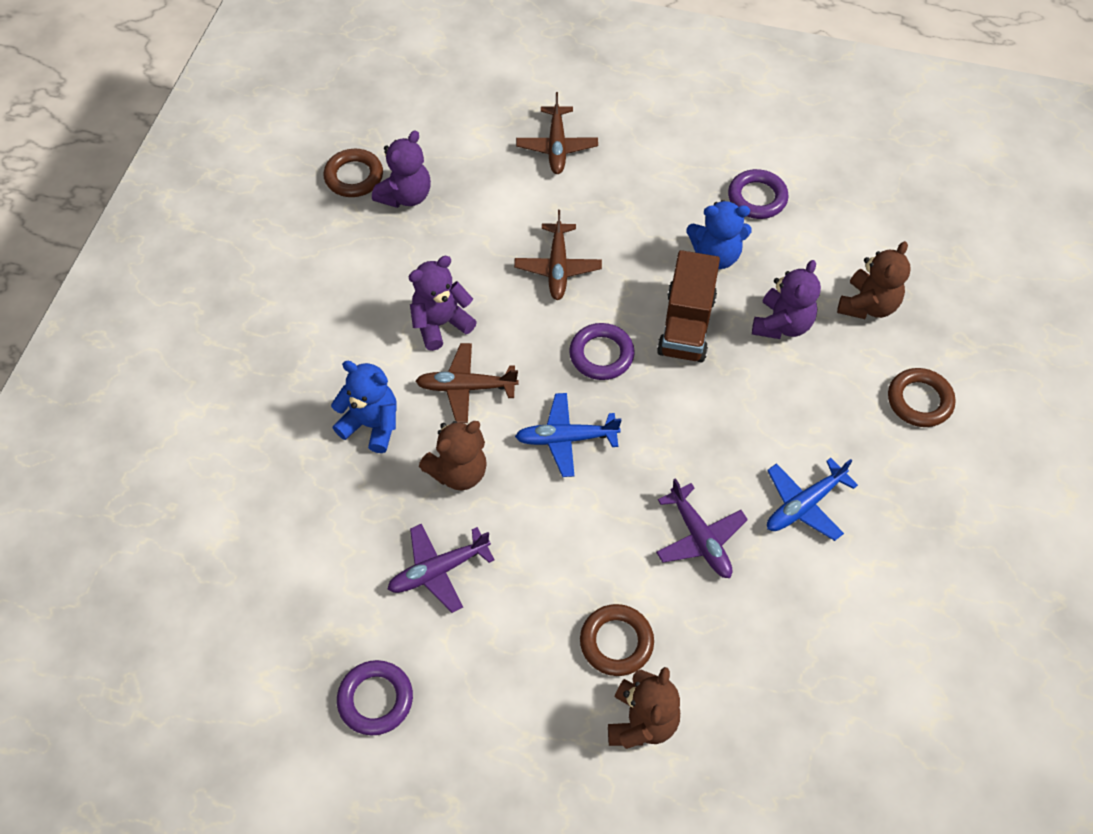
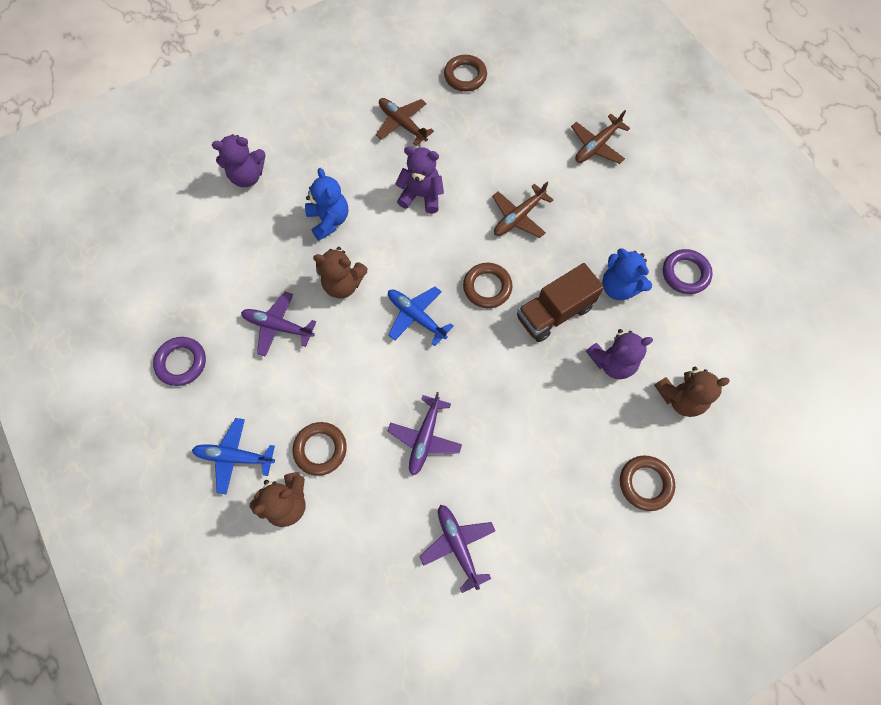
camera: 45 degrees right, 10 degrees up
(406, 196) = (480, 108): purple teddy bear -> purple teddy bear (247, 176)
(466, 387) = (396, 242): brown plane -> brown plane (402, 124)
(601, 355) = (487, 287): purple ring -> brown ring
(804, 504) = (504, 476): blue plane -> blue plane (235, 457)
(834, 601) = (458, 545): none -> purple plane

